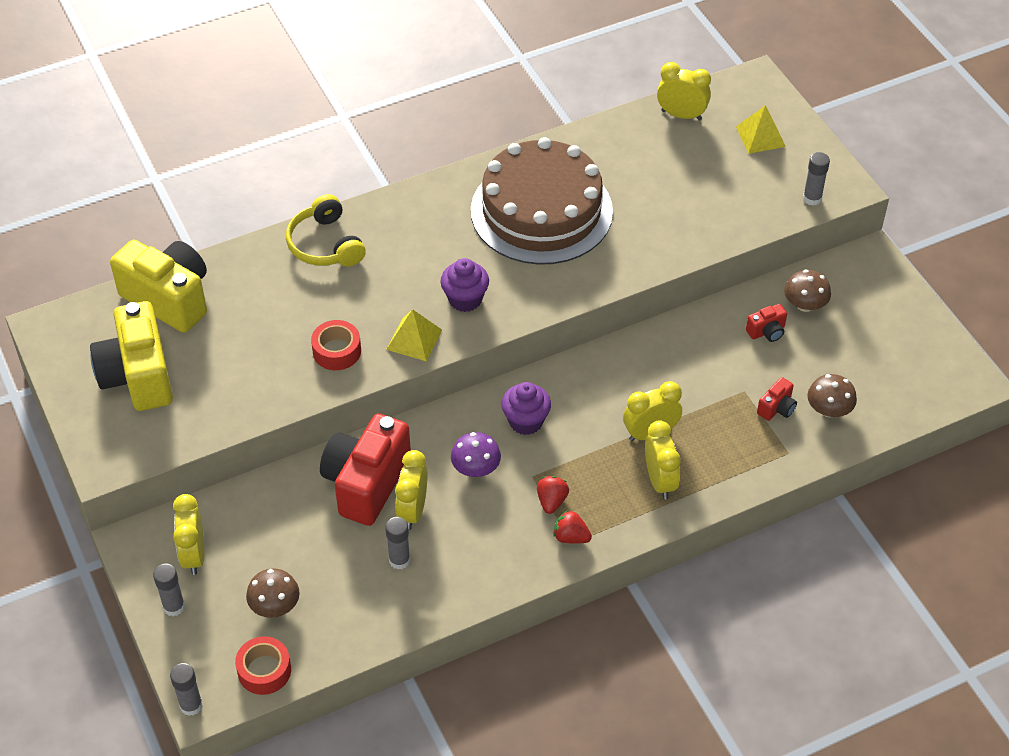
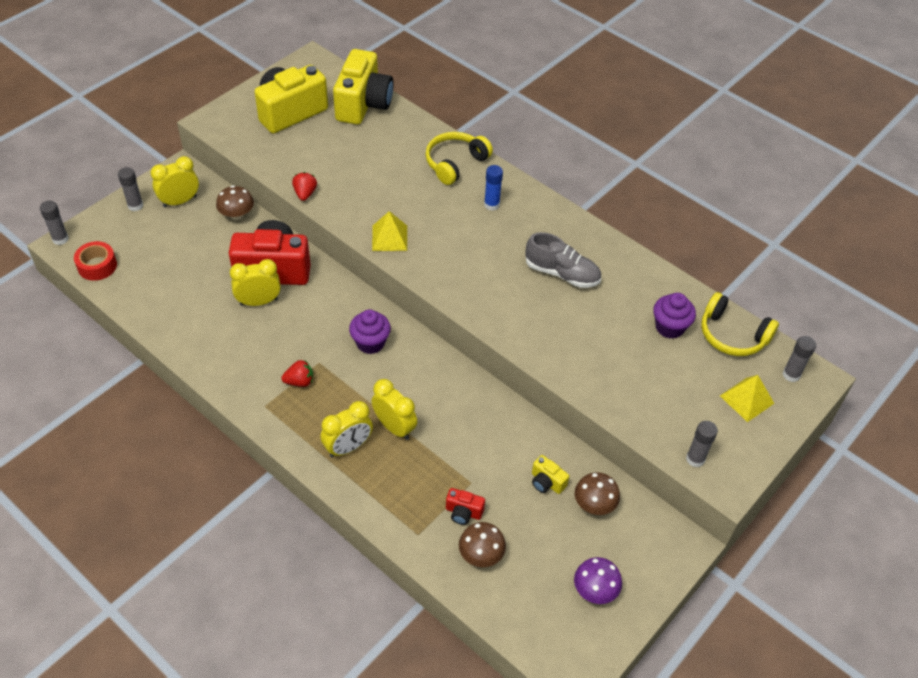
camera: 65 degrees right, 0 degrees up
(275, 606) = (151, 254): brown mushroom -> brown mushroom (237, 214)
(337, 351) = (358, 200): red tape -> none
(399, 560) = (212, 308): grey glue stick -> grey glue stick (791, 375)
(410, 234) = (491, 205): none -> blue glue stick
(465, 299) = (444, 255): purple cupcake -> purple cupcake (669, 327)
(476, 468) = (312, 326): purple mushroom -> purple mushroom (595, 590)
(541, 211) = (562, 273): brown cake -> grey shoe
(571, 537) = (269, 403): red strawberry -> red strawberry (305, 194)
(681, 115) = (732, 335): yellow clock -> yellow headphones
(767, 331) = (546, 482): red camera -> yellow camera

